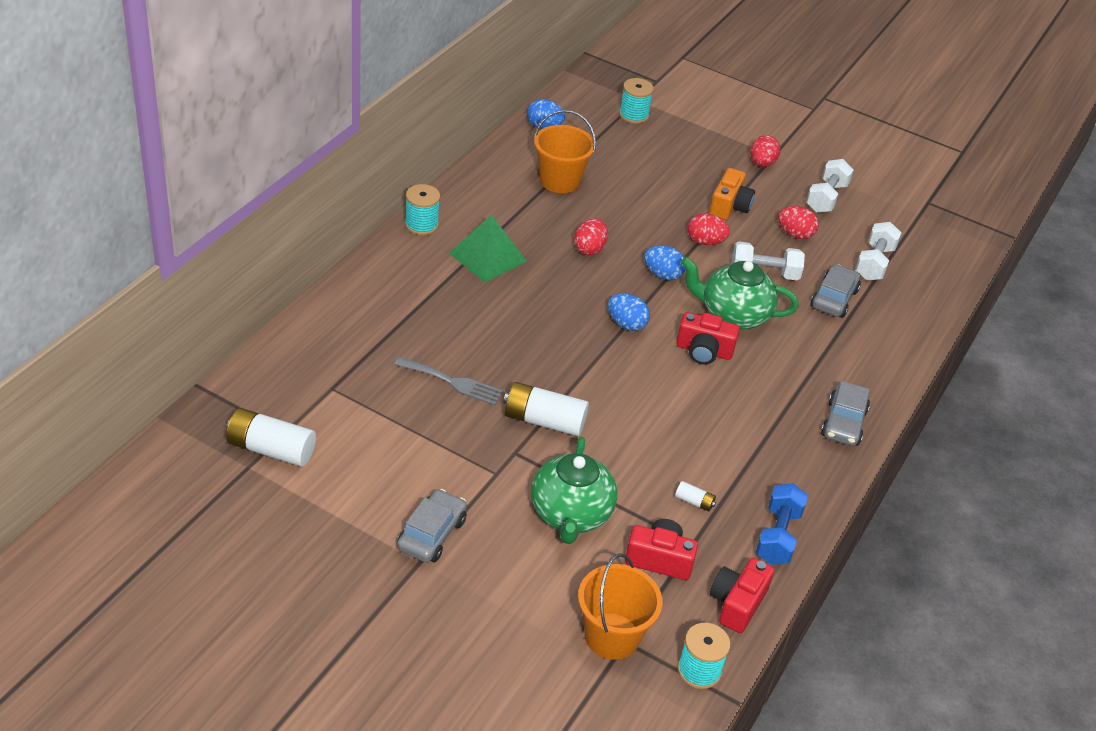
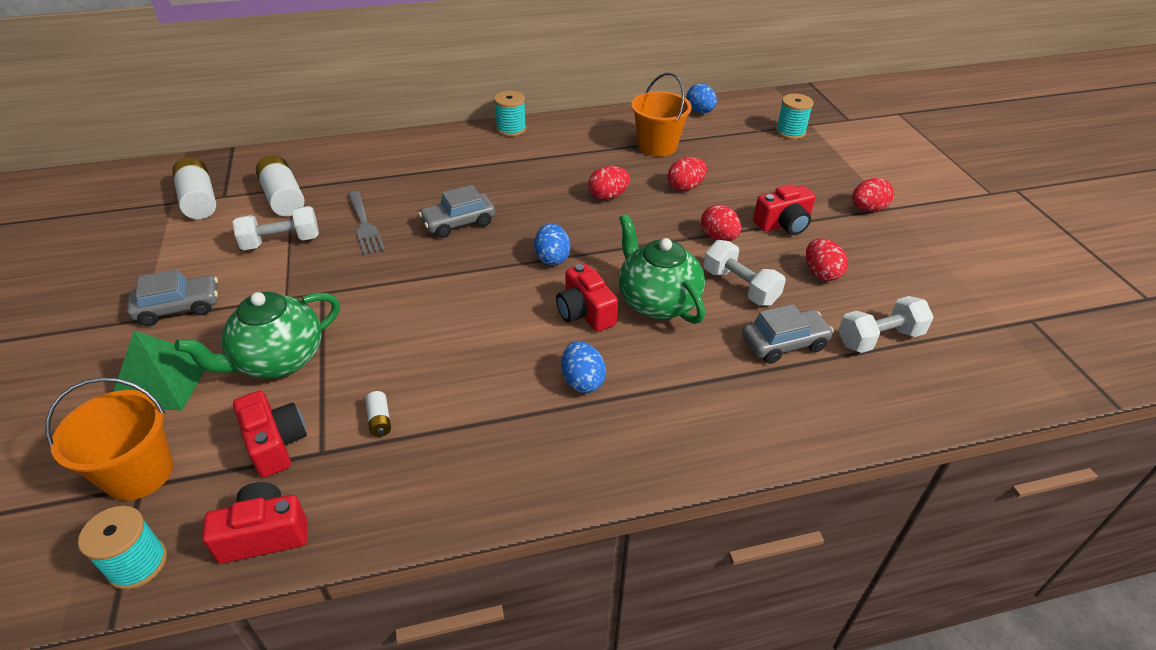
camera: 50 degrees right, 0 degrees up
(487, 257) = (523, 166): green pyramid -> green pyramid (162, 380)
(544, 421) = (378, 285): white battery -> white battery (283, 198)
(630, 209) = (685, 187): none -> red egg
(662, 274) = (640, 241): blue egg -> blue egg (582, 381)
(729, 206) = (783, 224): orange camera -> red camera
(778, 536) = (397, 505): blue dumbbell -> none
(826, 198) = (902, 262): white dumbbell -> white dumbbell (281, 242)
(843, 423) = (624, 454): grey car -> grey car (458, 223)

